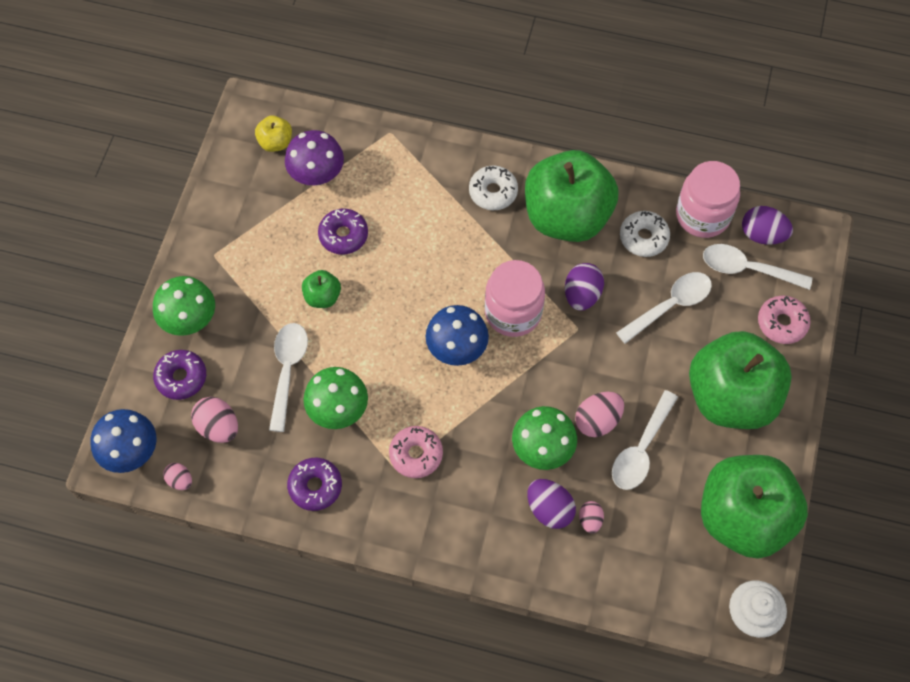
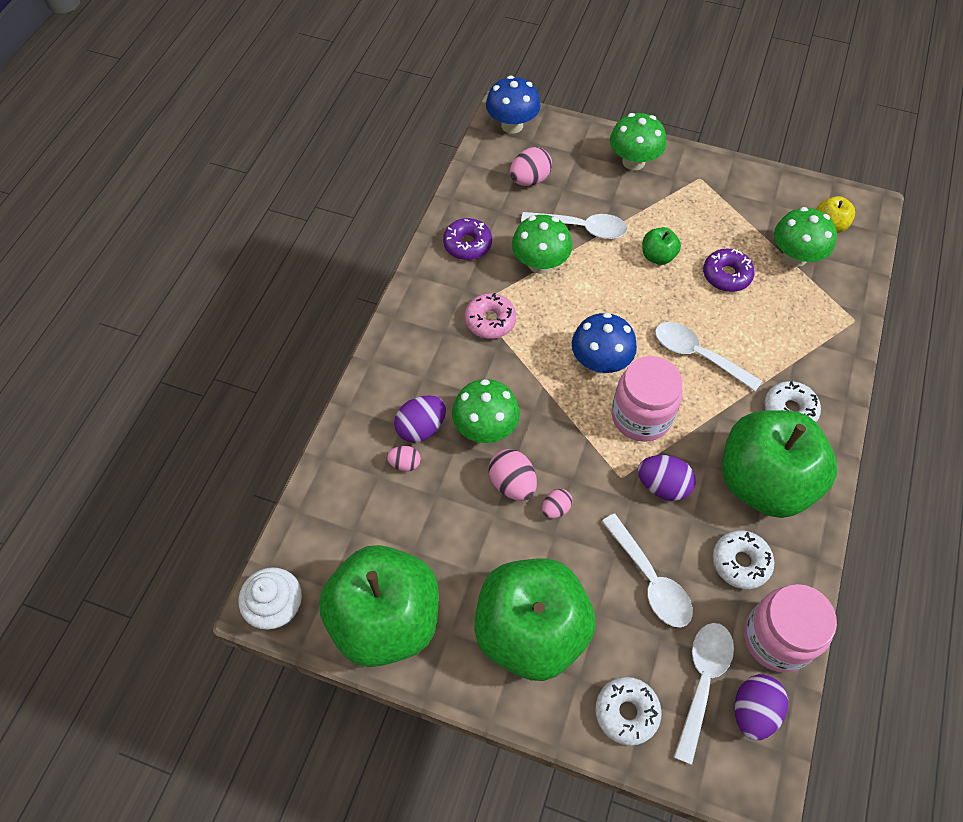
camera: 95 degrees right, 5 degrees down
(180, 480) = (483, 155): pink egg -> pink egg (555, 509)
(181, 377) = (577, 156): purple donut -> none
(317, 175) = (795, 257): purple mushroom -> green mushroom
(641, 449) = (476, 523): white spoon -> white spoon (697, 355)
(782, 323) = (626, 712): pink donut -> white donut

